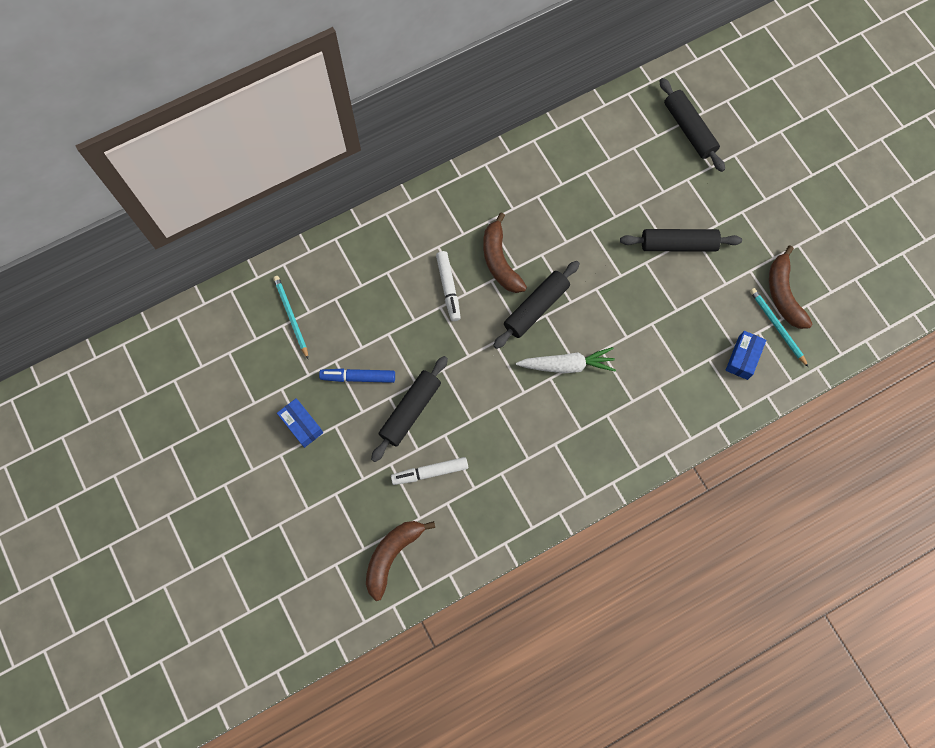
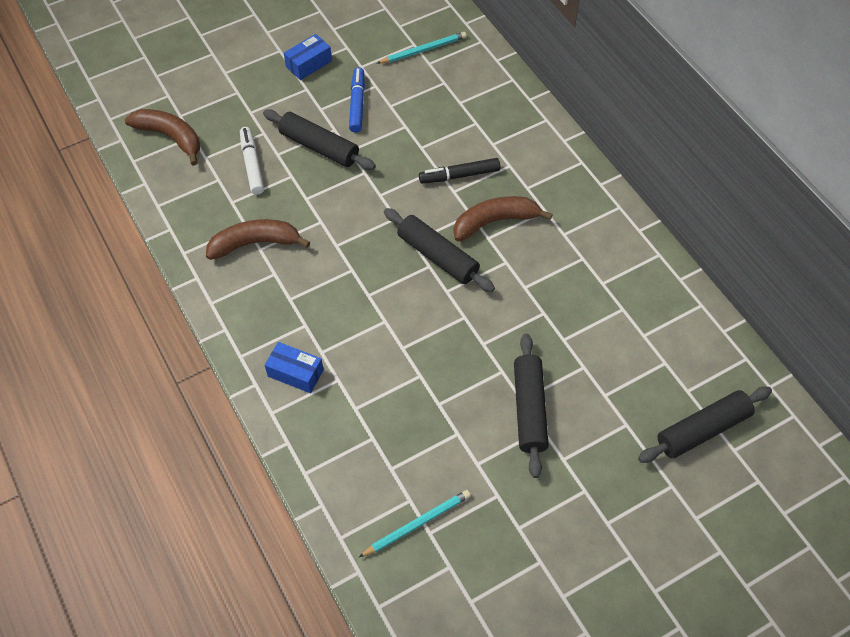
camera: 90 degrees right, 15 degrees down
(448, 288) = (459, 175): white marker -> black marker
(567, 365) = (367, 286): white carrot -> none
(742, 358) = (373, 478): blue box -> blue box (295, 373)
(783, 294) = (464, 535): brown banana -> brown banana (255, 243)

